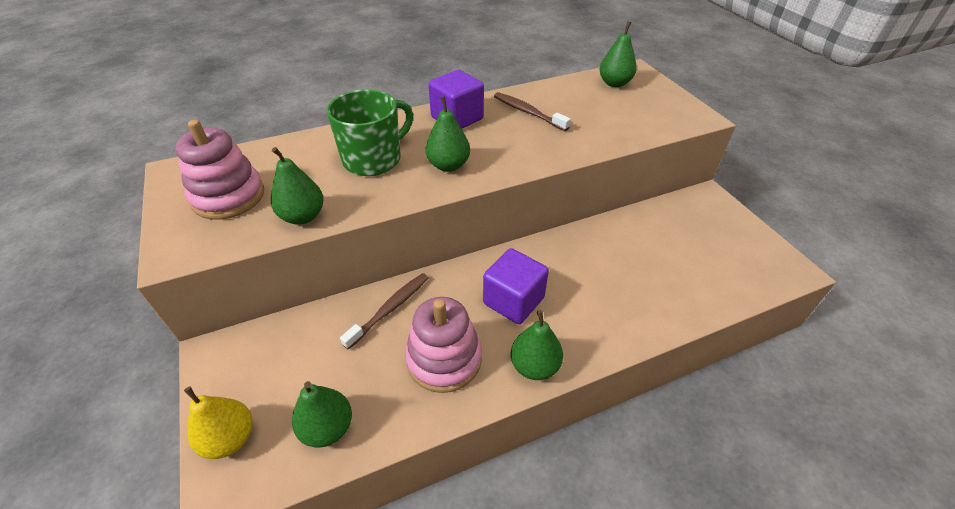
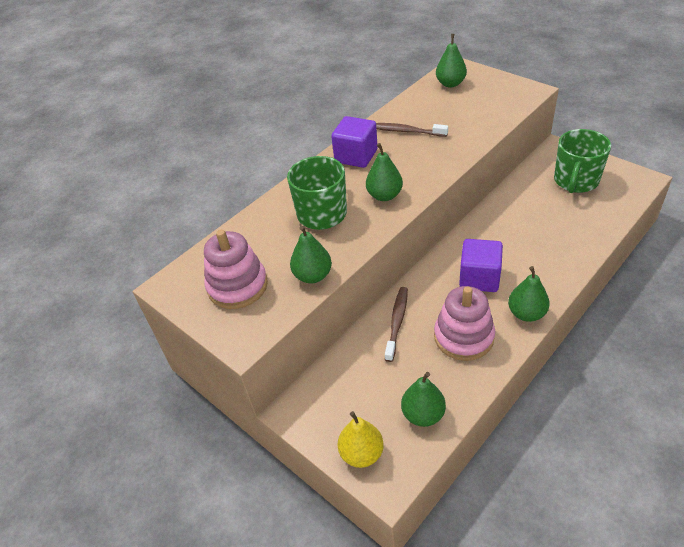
camera: 20 degrees left, 0 degrees up
(705, 239) = (576, 181): none -> green mug

